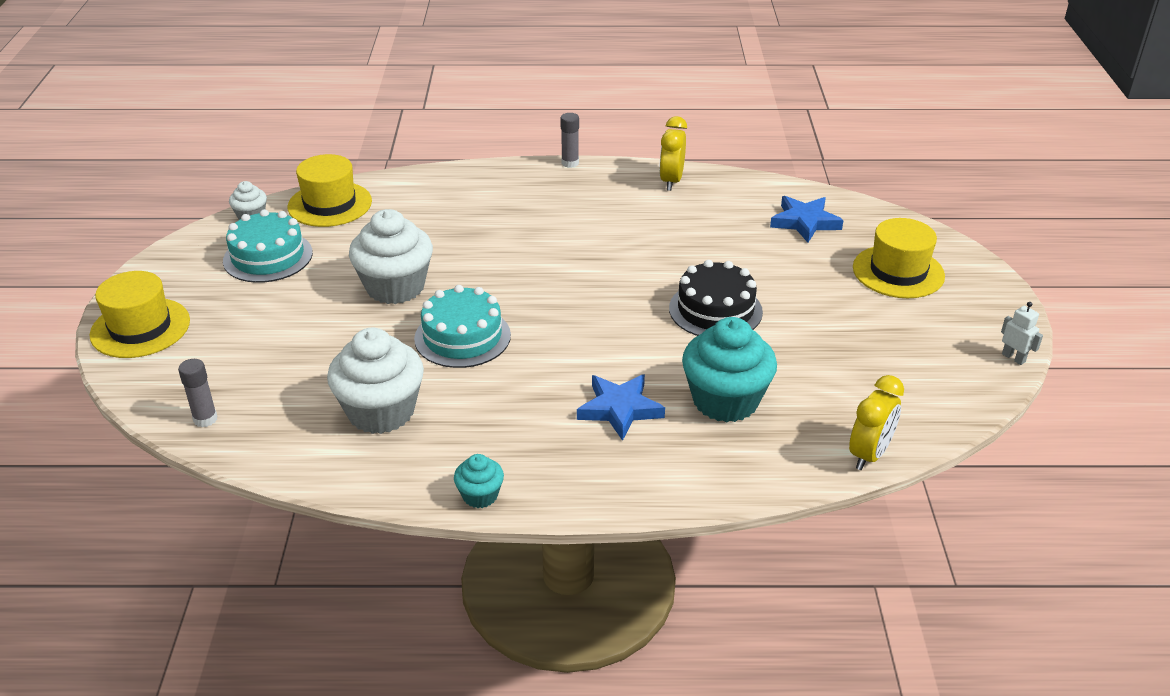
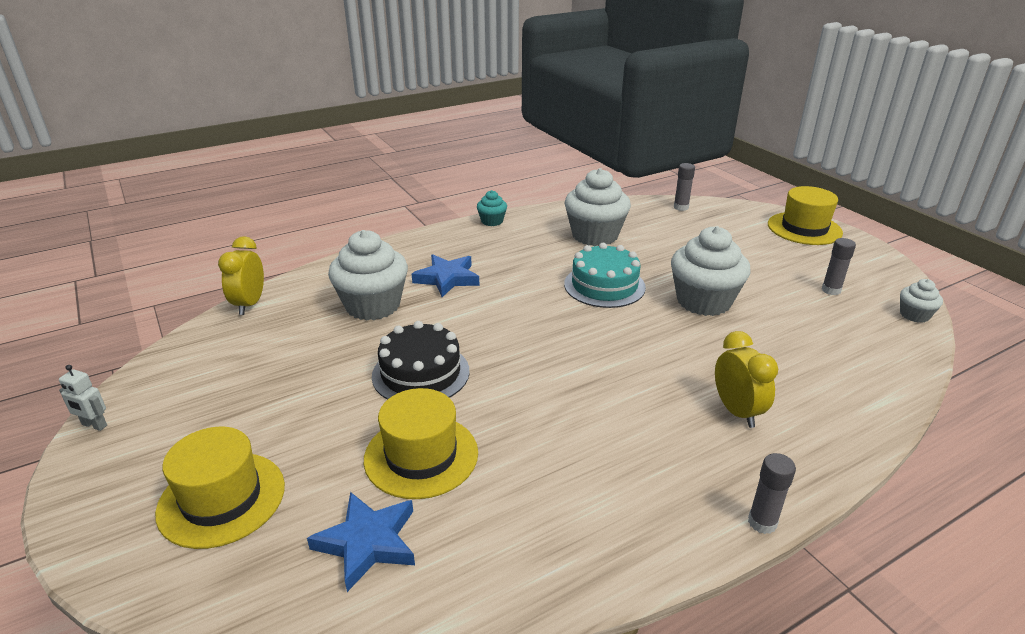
camera: 150 degrees right, 5 degrees down
(268, 257) = (831, 290): turquoise cake -> grey glue stick
(330, 204) = (885, 350): yellow hat -> yellow hat (421, 456)
(671, 181) = (599, 548): yellow clock -> yellow clock (736, 411)
(725, 400) = (373, 305): turquoise cupcake -> white cupcake

